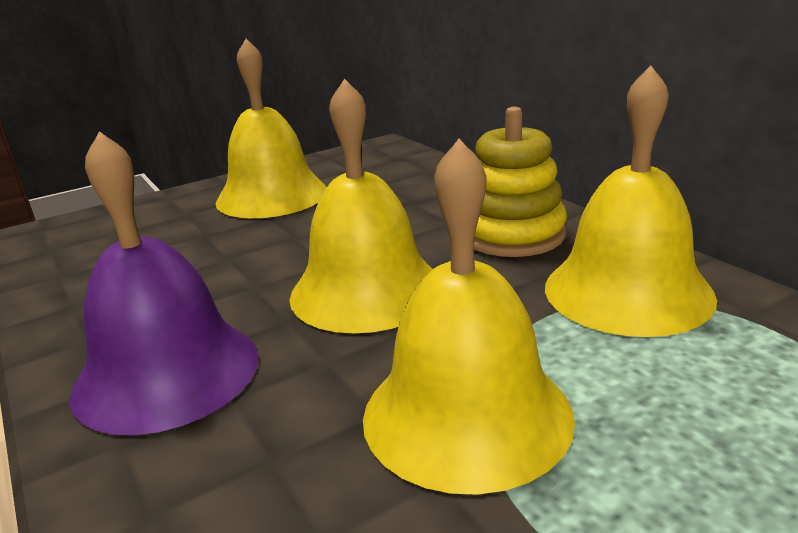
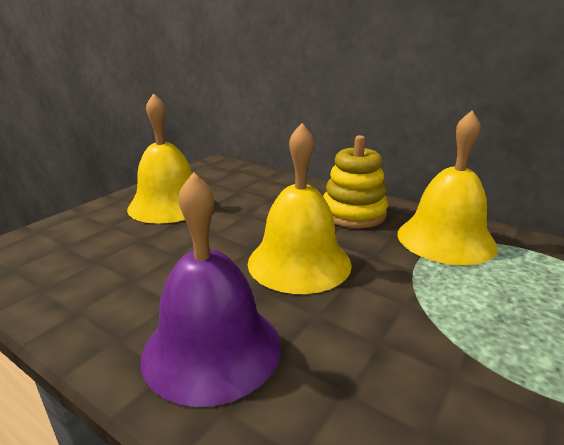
camera: 25 degrees left, 0 degrees up
(466, 414) = (433, 330): yellow bell -> none

